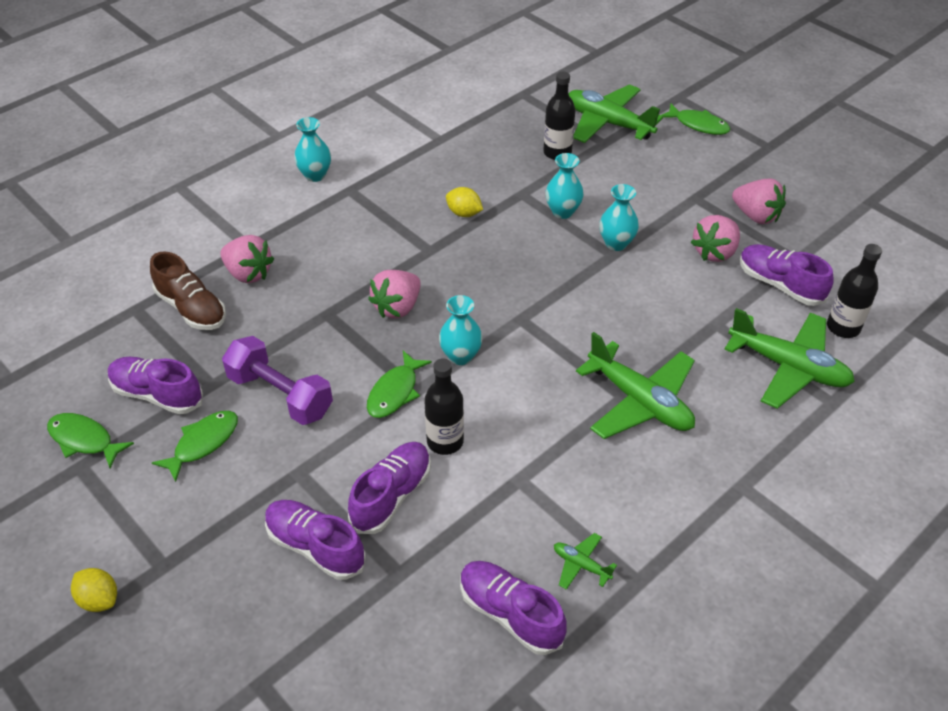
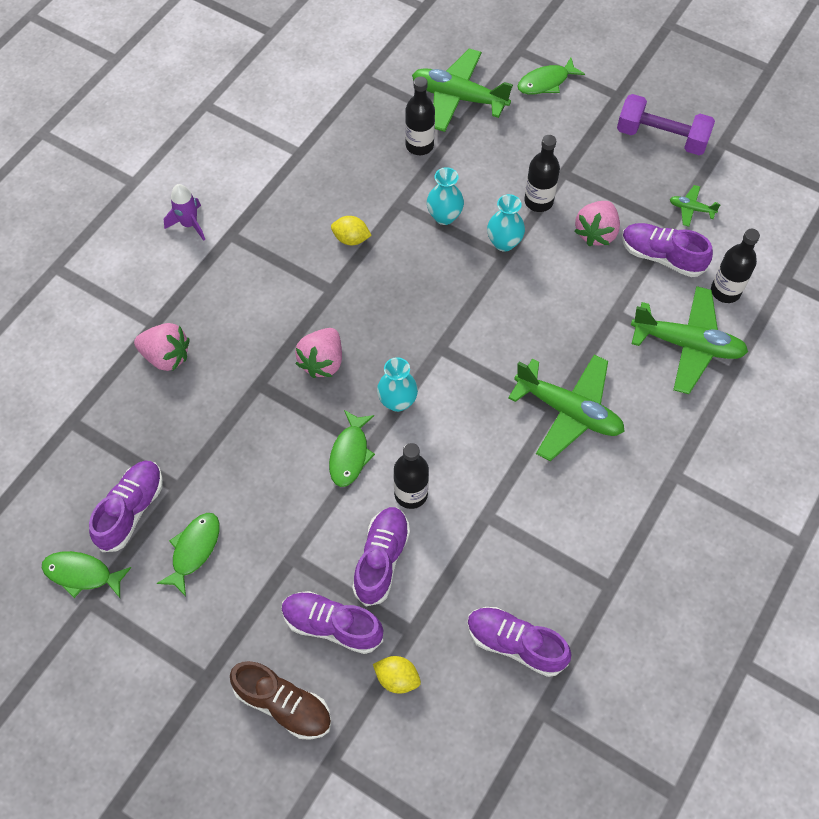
camera: 15 degrees left, 15 degrees up
(99, 599) = (162, 724): yellow lemon -> yellow lemon (397, 678)
(157, 395) = (131, 510): purple shoe -> purple shoe turned 105 degrees clockwise
(192, 308) = (126, 409): brown shoe -> brown shoe (283, 704)
(280, 395) = (246, 482): purple dumbbell -> purple dumbbell (661, 137)
(315, 175) = (189, 224): turquoise vase -> purple rocket
(581, 565) = (560, 584): green plane -> green plane (691, 209)
(662, 216) = (538, 201): none -> black bottle
(698, 125) = (546, 82): green fish -> green fish turned 135 degrees clockwise
(756, 216) = (623, 182): pink strawberry -> none

